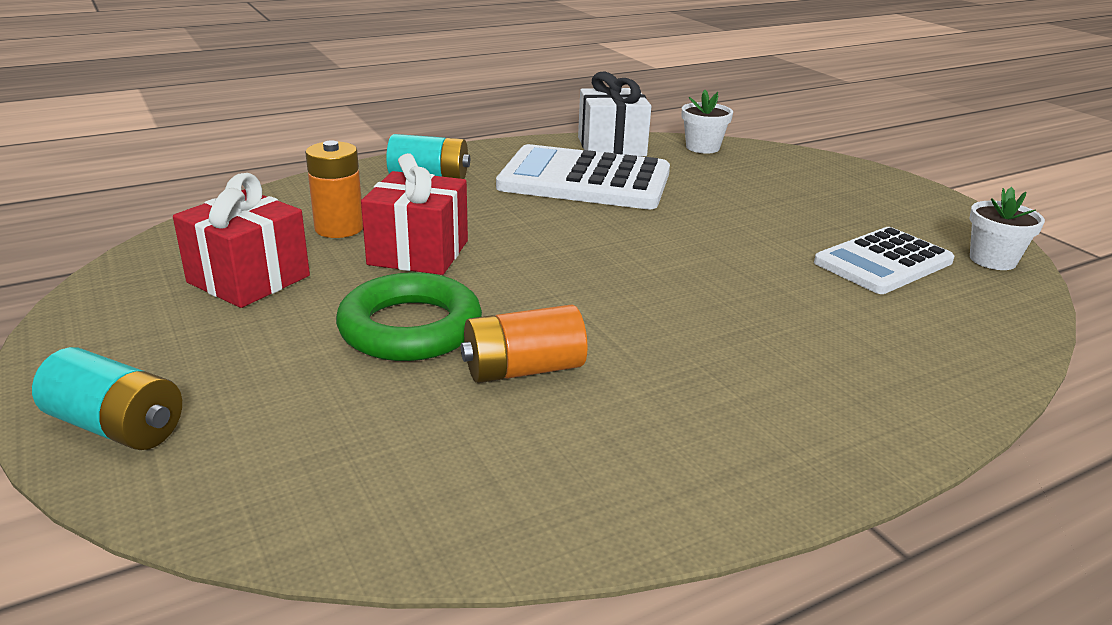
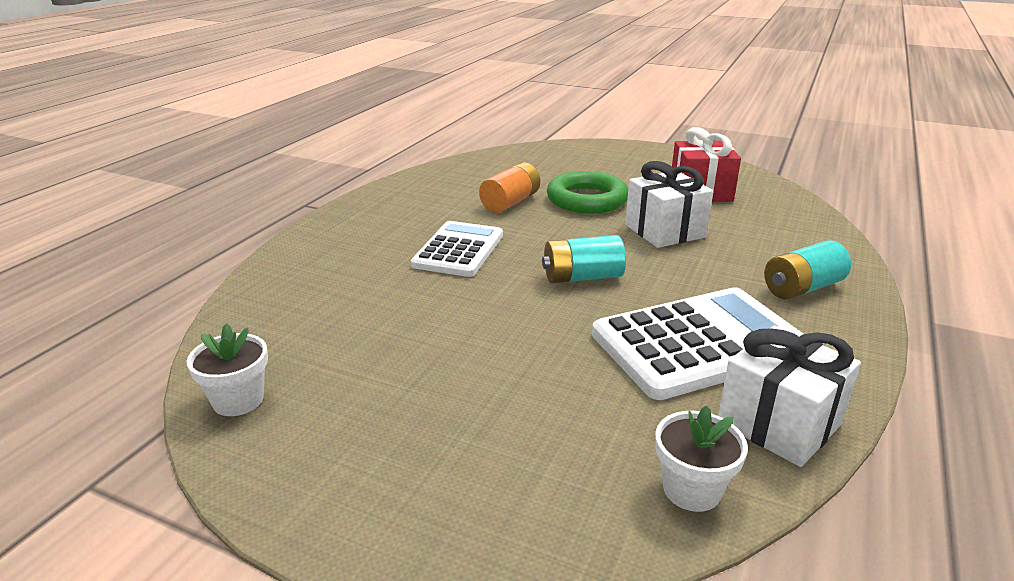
camera: 145 degrees right, 0 degrees up
(117, 426) = (611, 149): turquoise battery -> turquoise battery (582, 277)
(339, 228) = (738, 228): orange battery -> none
(418, 253) = (665, 231): red gift -> white gift
(883, 262) = (350, 351): white calculator -> white calculator (458, 250)

